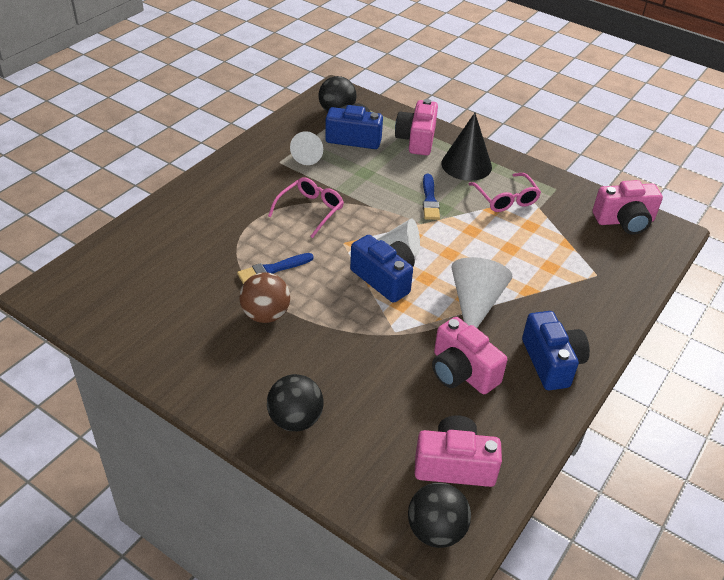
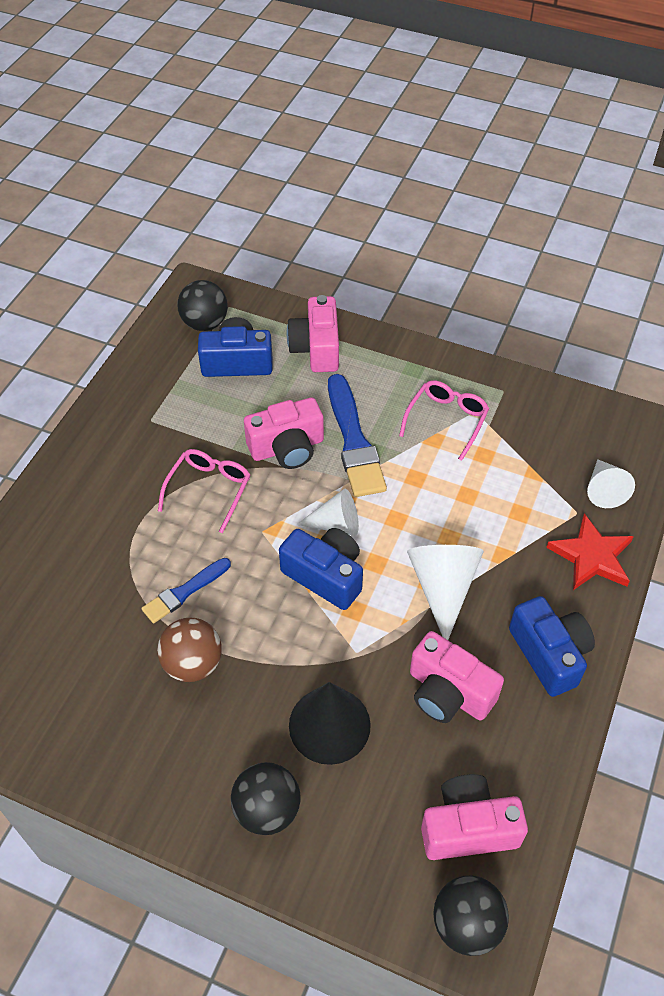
camera: 10 degrees left, 10 degrees up
(309, 155) = (186, 402): white cone -> white cone (604, 490)
(429, 200) = (354, 441): blue brush -> blue brush, size x1.72
(466, 165) = (387, 376): black cone -> black cone (329, 725)
(506, 199) = (446, 420): pink glasses -> pink glasses turned 120 degrees counterclockwise
(602, 305) = (591, 556): none -> red star
(624, 221) = (594, 423): pink camera -> pink camera (287, 448)

